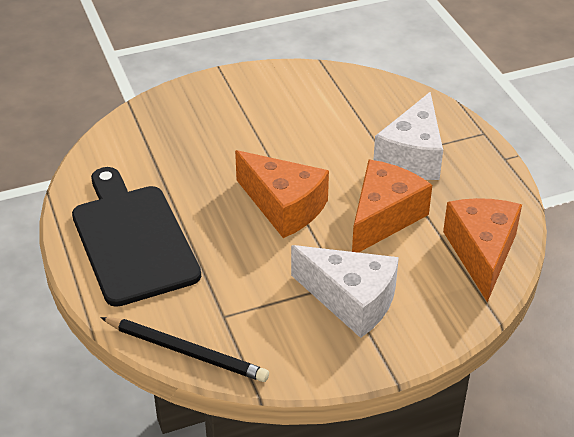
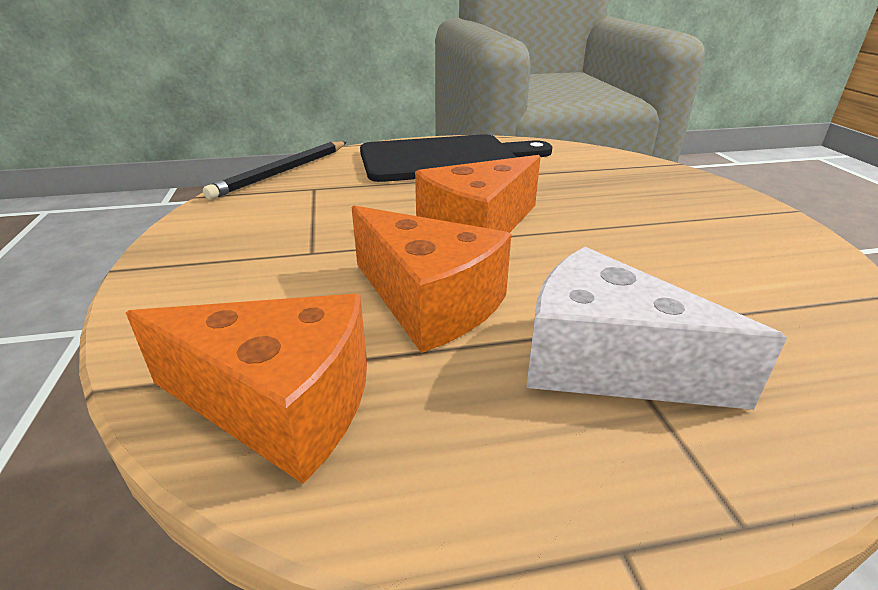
camera: 100 degrees right, 10 degrees down
(351, 300) = (274, 255): white cheese -> none

